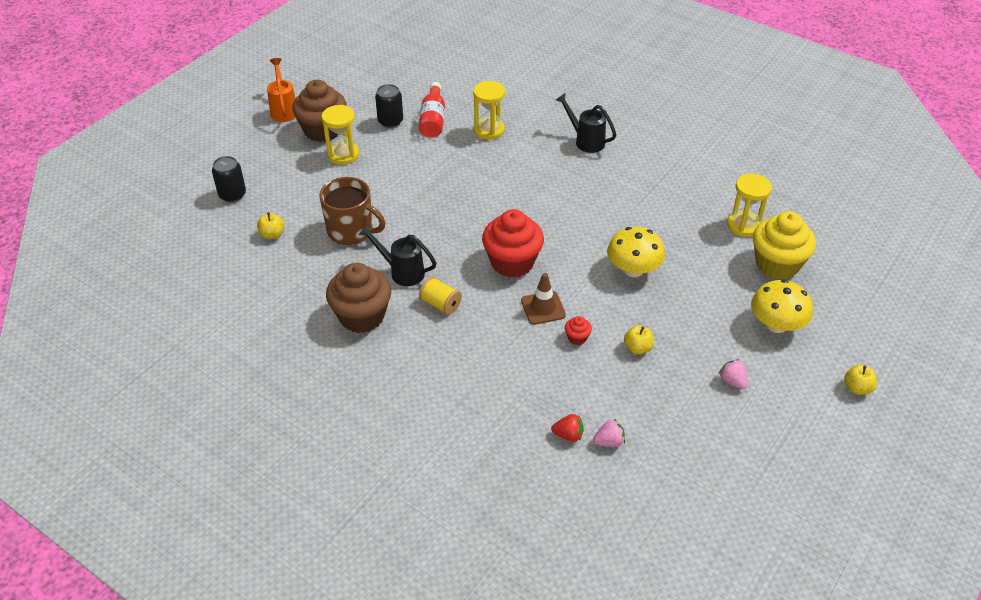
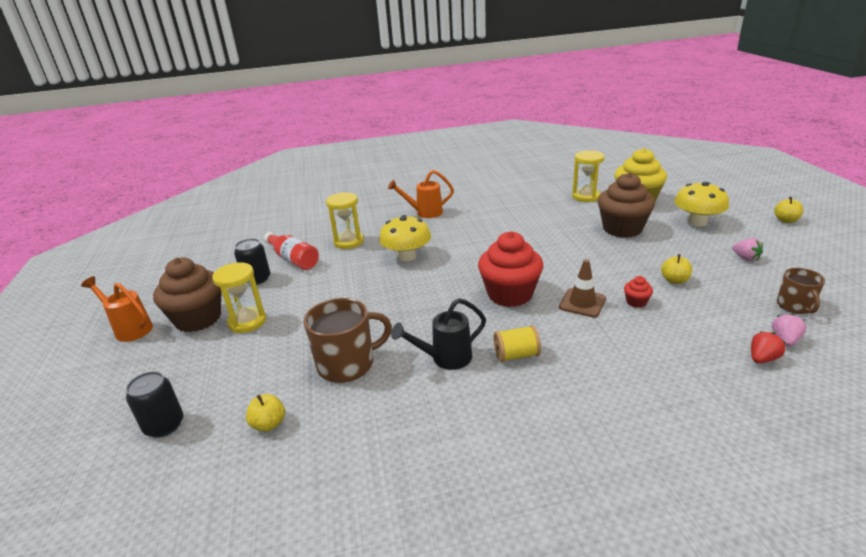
camera: 45 degrees left, 15 degrees down
(362, 316) = (474, 416): brown cupcake -> brown cupcake (622, 229)
(585, 141) = (424, 213): black watering can -> orange watering can
(633, 269) = (582, 248): yellow mushroom -> yellow mushroom (407, 256)
(673, 435) = (795, 306): none -> brown mug
(732, 381) = (745, 258): pink strawberry -> pink strawberry turned 135 degrees counterclockwise

